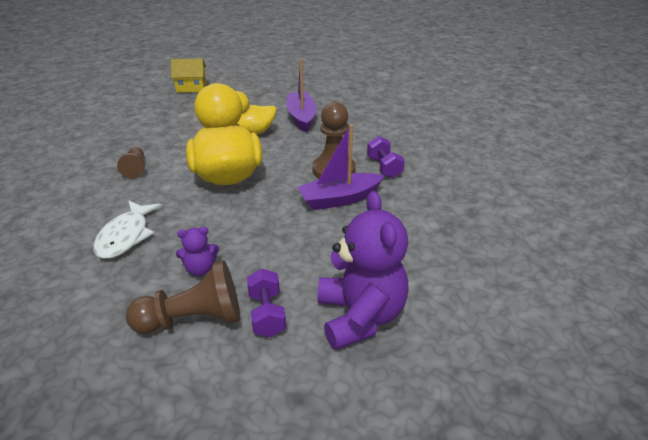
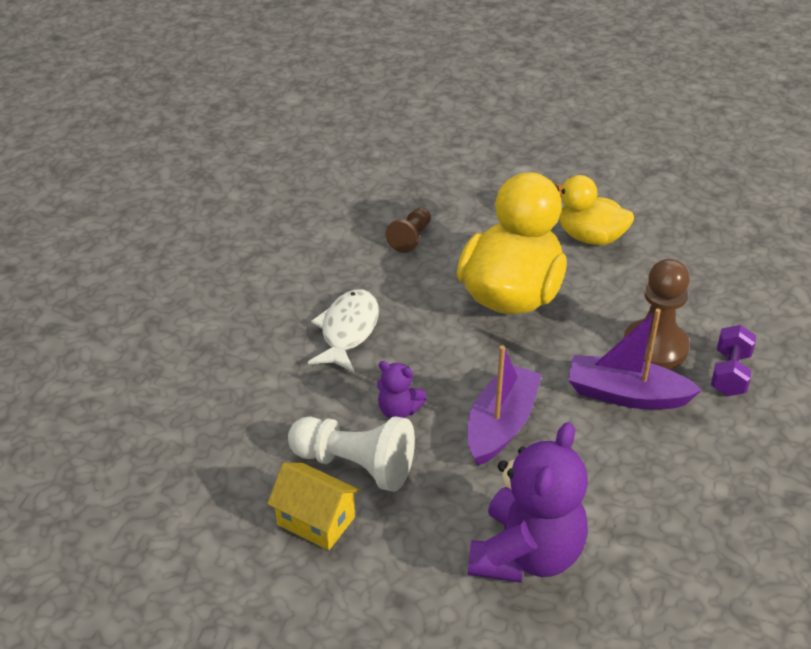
camera: 35 degrees right, 5 degrees up
(126, 236) = (347, 331): white fish -> white fish turned 150 degrees clockwise
(191, 88) = (562, 123): yellow house -> yellow house (316, 521)
(193, 319) = (355, 465): brown pawn -> white pawn
(267, 314) = (430, 499): purple dumbbell -> none
(301, 117) = (680, 238): purple boat -> purple boat (501, 425)

